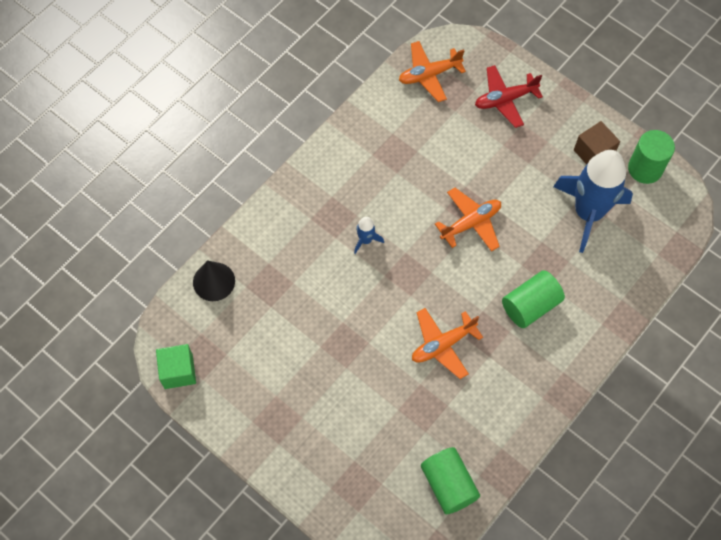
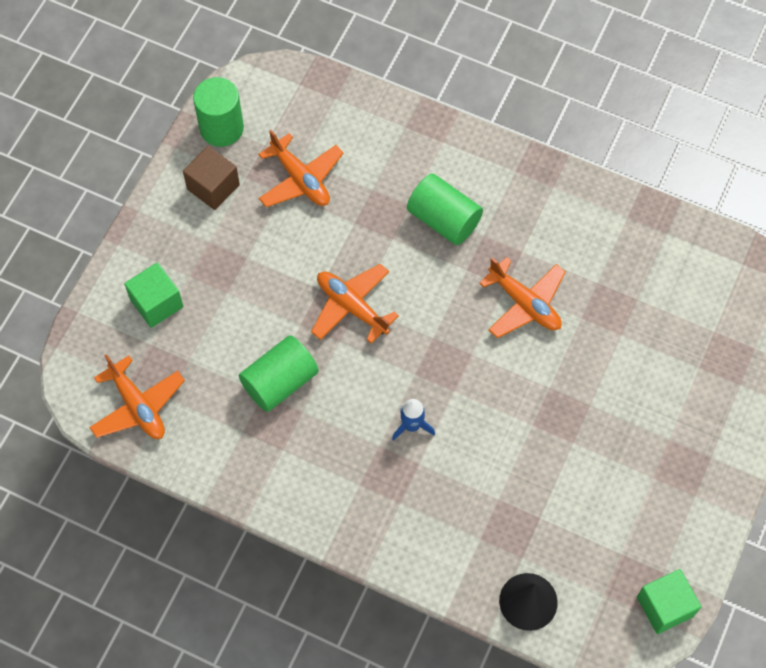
camera: 105 degrees left, 0 degrees up
(448, 485) = (689, 262): green cylinder -> green cylinder (280, 382)
(505, 99) = (156, 303): red plane -> green cube
(588, 213) = (300, 179): blue rocket -> orange plane

